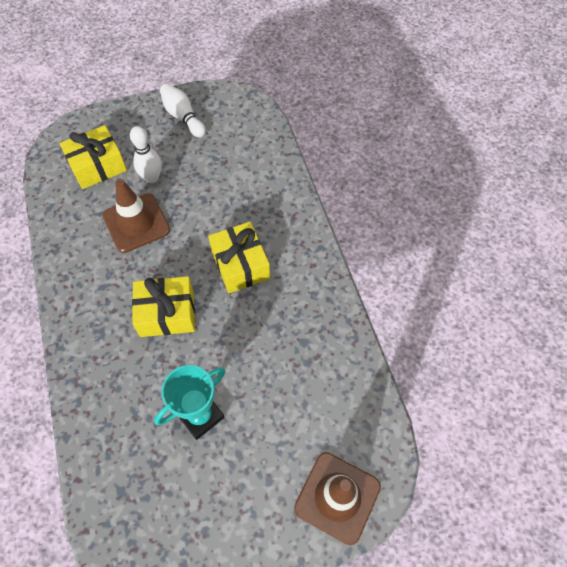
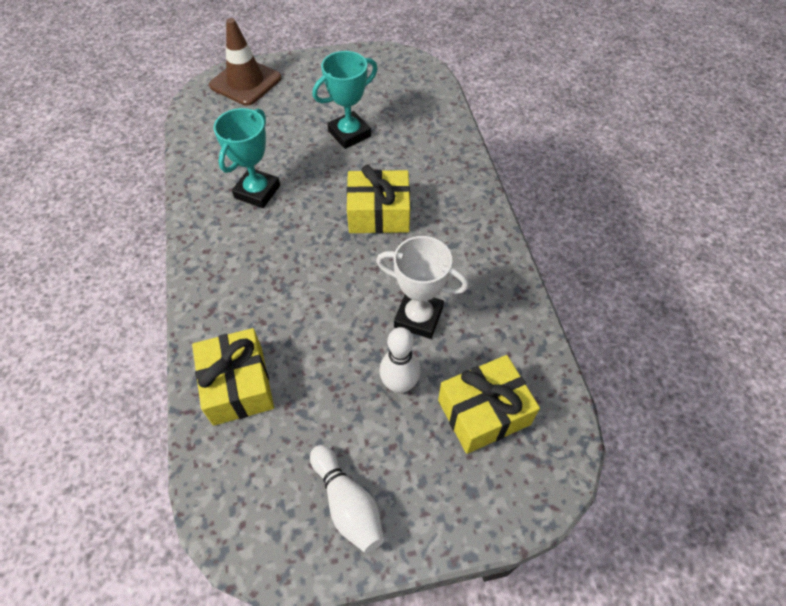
camera: 175 degrees left, 5 degrees down
(136, 223) = (418, 317): brown traffic cone -> white trophy
(240, 265) = (291, 256): yellow gift -> yellow gift (238, 385)
(283, 329) = (257, 192): none -> turquoise trophy

